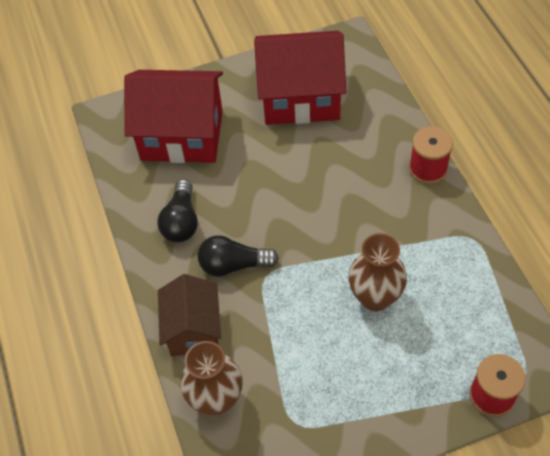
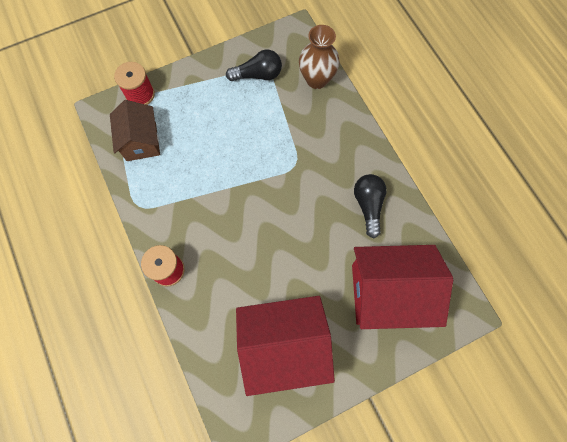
camera: 170 degrees right, 15 degrees up
(193, 329) = (341, 122): brown house -> brown house (141, 141)
(233, 265) = (320, 172): black light bulb -> black light bulb (258, 75)
(375, 297) = (214, 154): brown vase -> none

